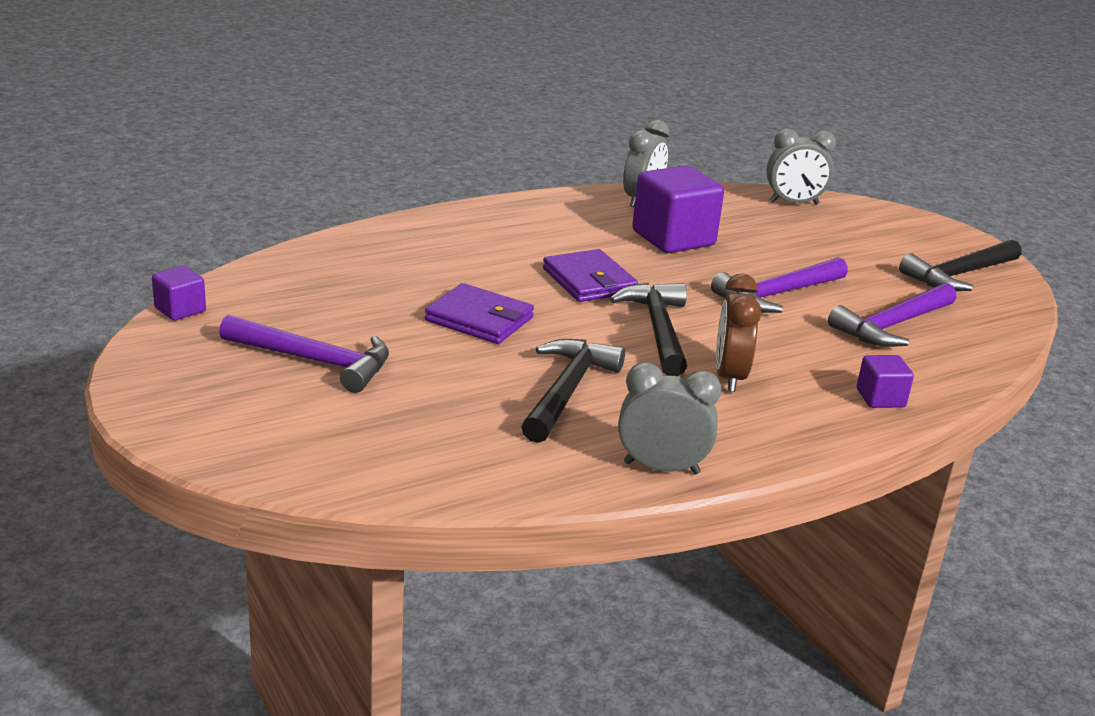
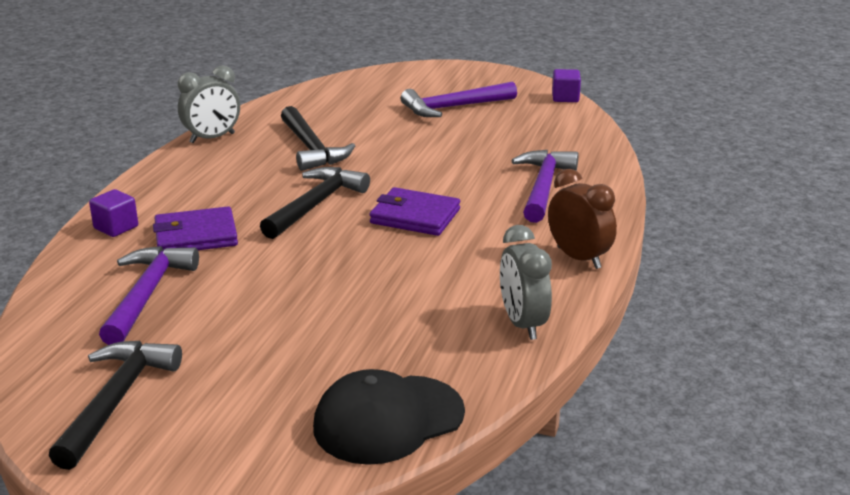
camera: 140 degrees right, 0 degrees up
(479, 319) = (426, 160): purple wallet -> purple wallet (196, 235)
(658, 329) = (316, 204): black hammer -> black hammer turned 105 degrees counterclockwise
(673, 238) = (424, 290): purple cube -> none
(729, 377) = (231, 196): brown clock -> brown clock (579, 258)
(777, 295) = (269, 276): purple hammer -> purple hammer (543, 187)
(793, 203) = (388, 419): grey clock -> black cap

